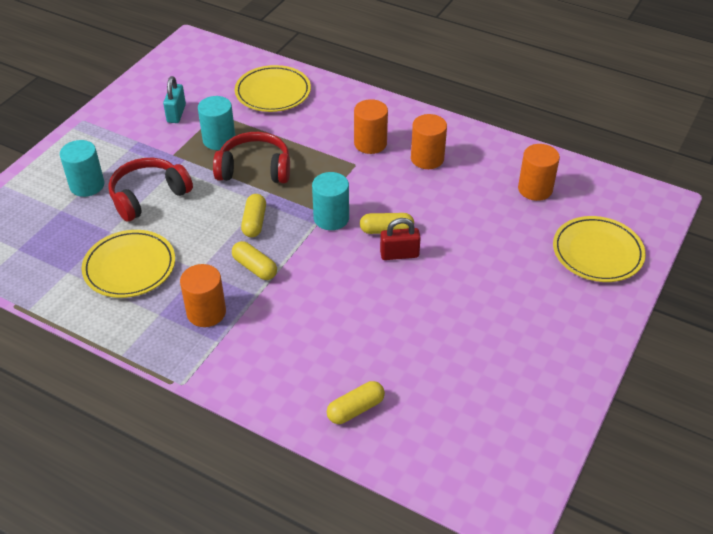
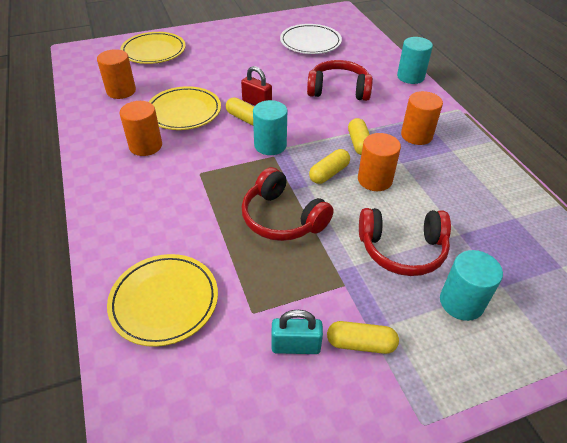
camera: 140 degrees left, 0 degrees up
(129, 267) = (457, 193): yellow plate -> yellow plate (184, 112)
(176, 113) = (296, 346): turquoise padlock -> turquoise padlock turned 45 degrees clockwise
(219, 140) = (283, 273): turquoise cylinder -> turquoise cylinder (410, 77)
(339, 326) = (338, 90): none -> red headphones
(355, 409) = (368, 59): yellow capsule -> yellow capsule (360, 344)
(370, 143) = (163, 182): orange cylinder -> orange cylinder (375, 180)
(461, 393) = (310, 42): none -> white plate

